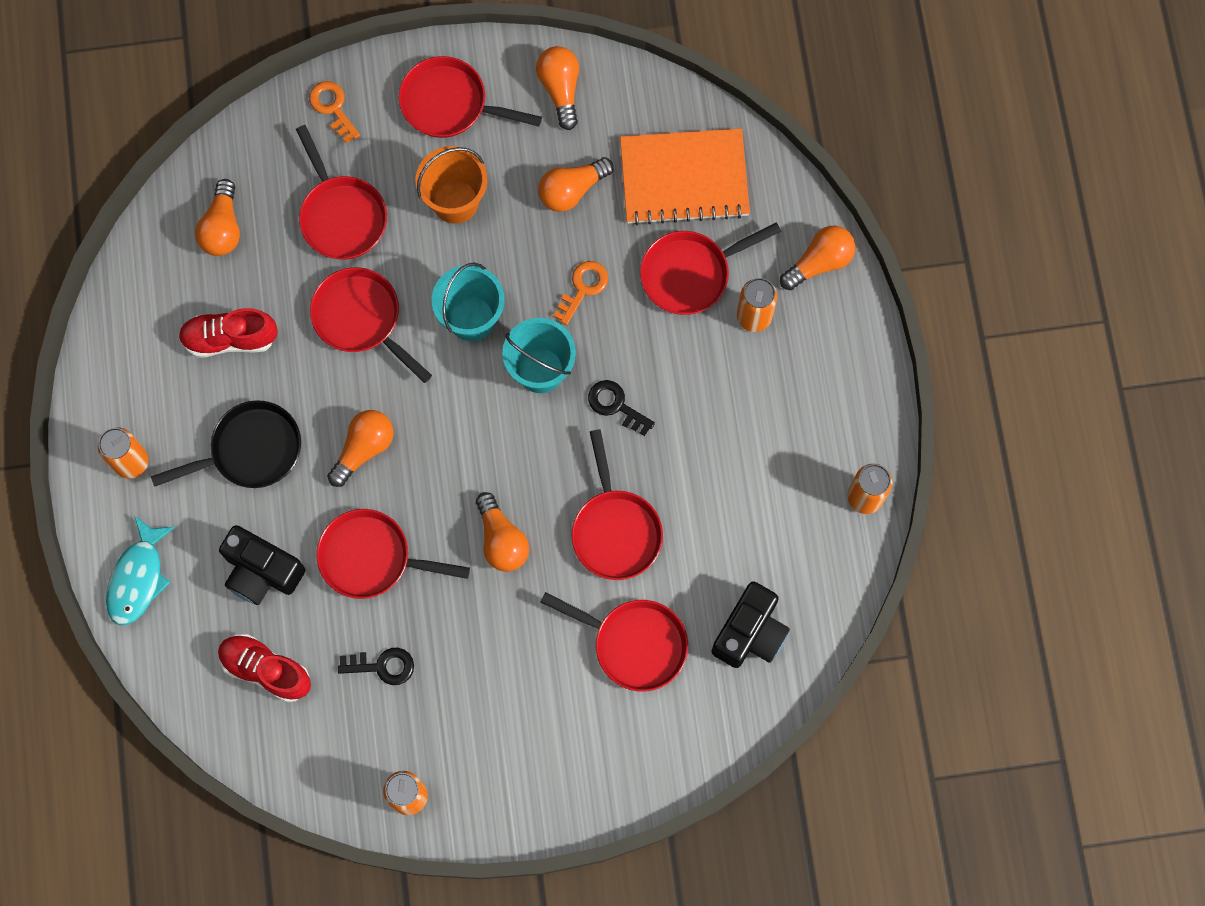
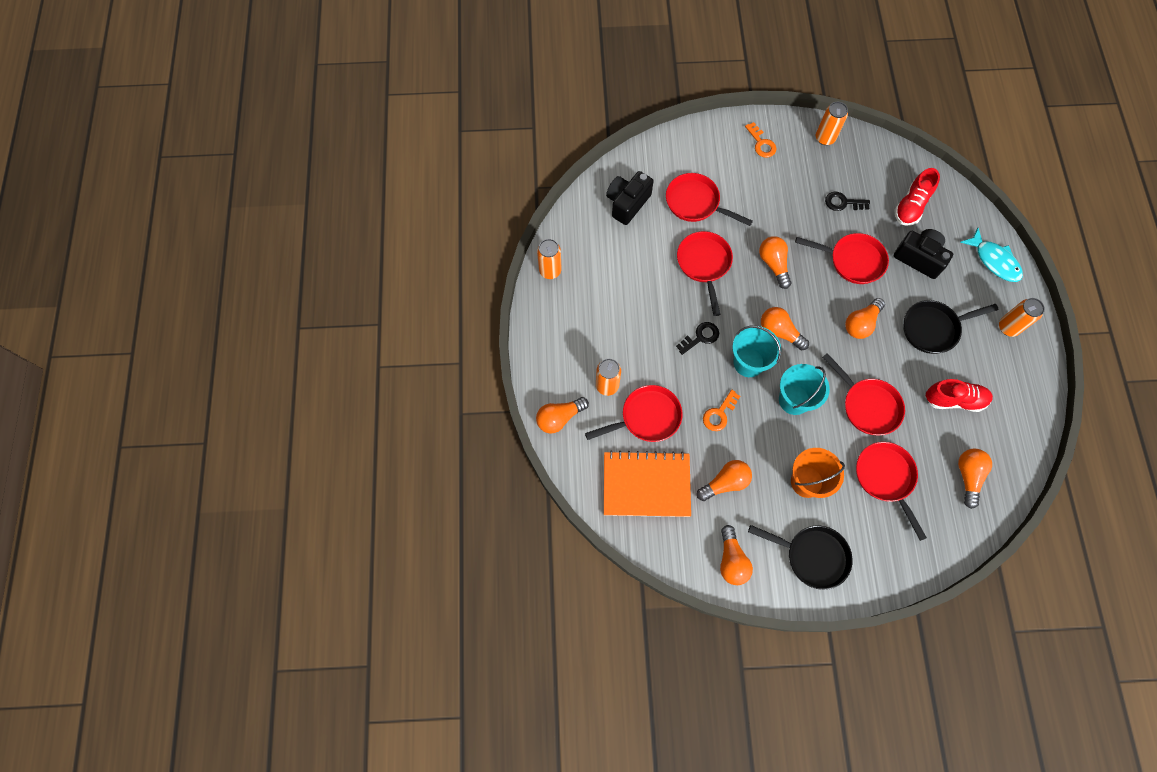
camera: 175 degrees left, 5 degrees down
(138, 578) = (994, 260): turquoise fish -> turquoise fish turned 120 degrees clockwise
(266, 670) = (911, 206): red shoe -> red shoe turned 90 degrees clockwise
(332, 107) = (898, 560): orange key -> orange key (761, 143)
(450, 104) = (812, 556): red pan -> black pan
(492, 424) = (779, 332): none -> orange light bulb
(616, 405) = (700, 337): black key -> black key turned 75 degrees counterclockwise

